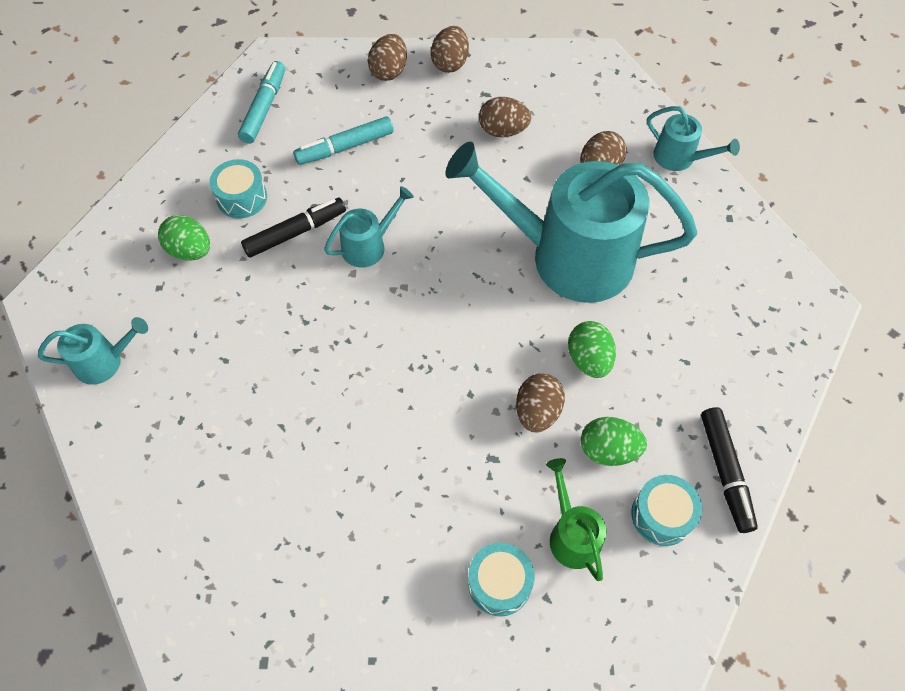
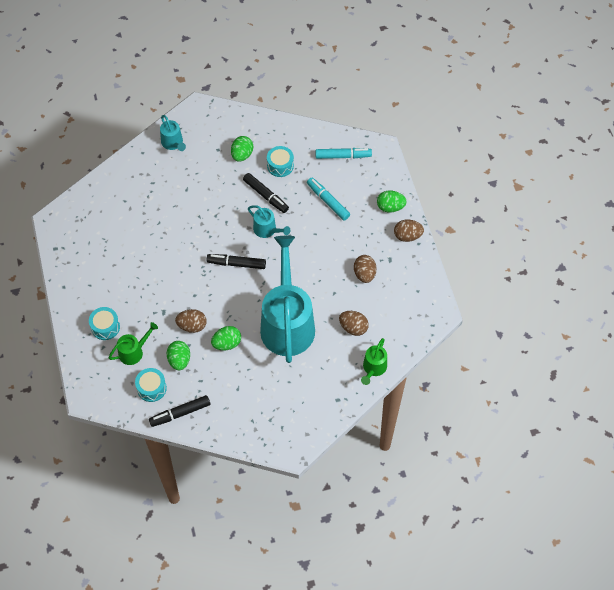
camera: 75 degrees right, 0 degrees up
(389, 71) = (390, 207): brown egg -> green egg
(423, 309) = (236, 264): none -> black marker
(680, 158) = (373, 368): turquoise watering can -> green watering can

